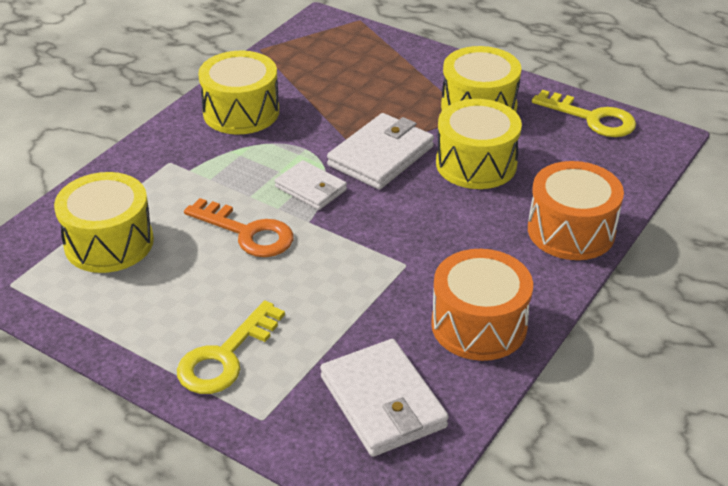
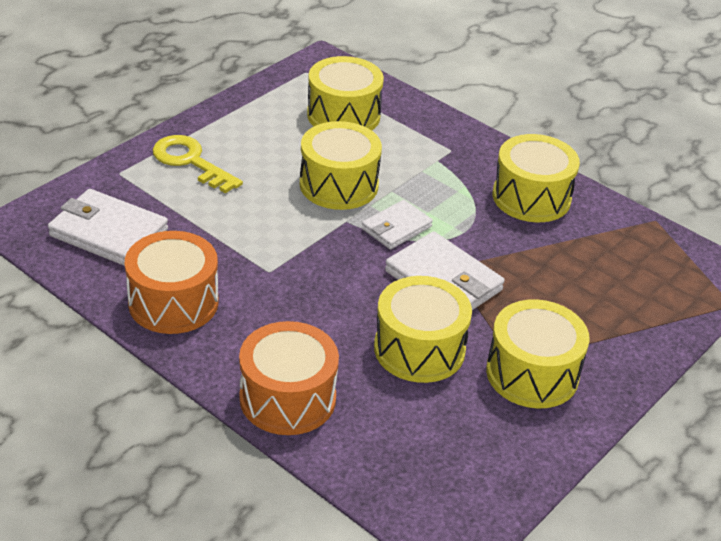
camera: 95 degrees right, 0 degrees up
(247, 233) = (339, 185): orange key -> yellow drum
(382, 402) = (109, 233): white wallet -> white wallet turned 45 degrees clockwise
(592, 118) = (501, 474): yellow key -> none

